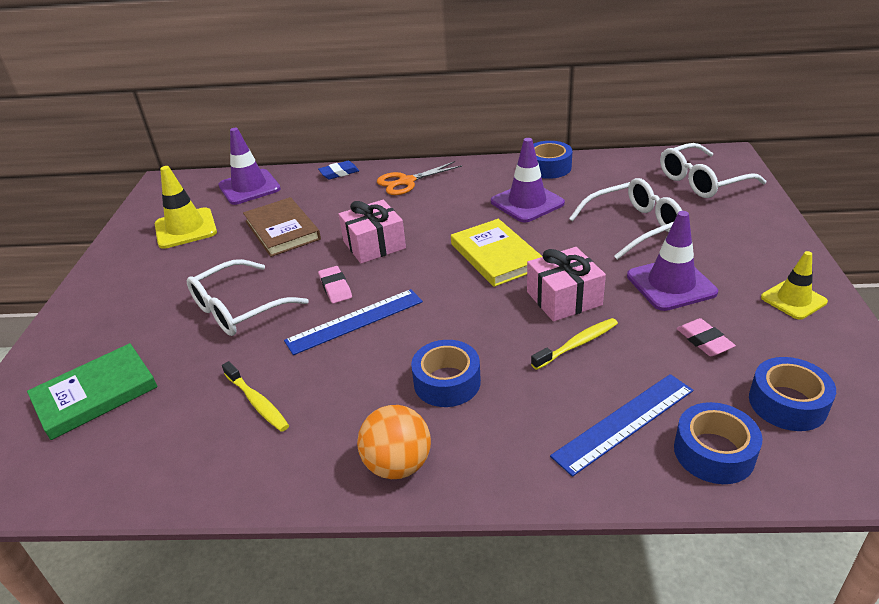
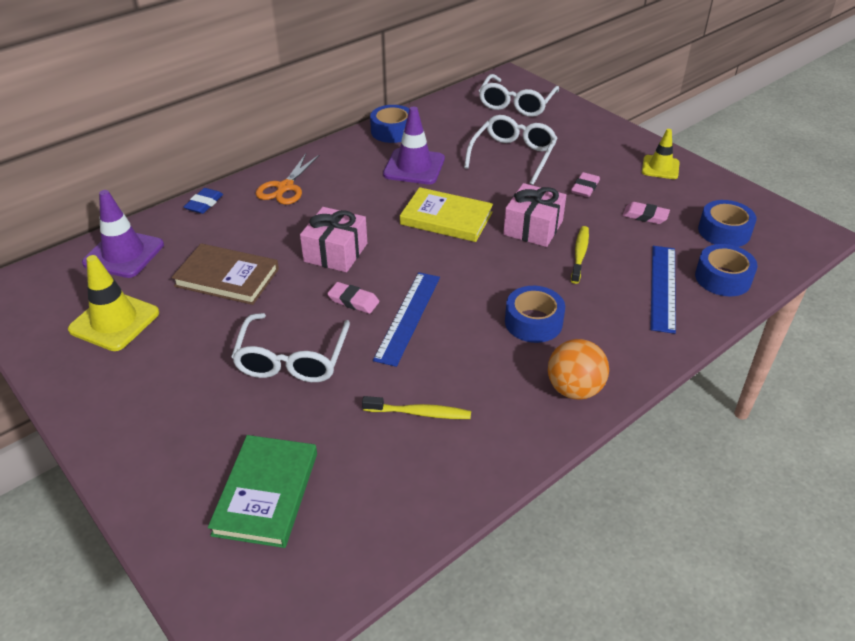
camera: 45 degrees left, 5 degrees up
(671, 284) = (585, 188): purple traffic cone -> pink eraser

